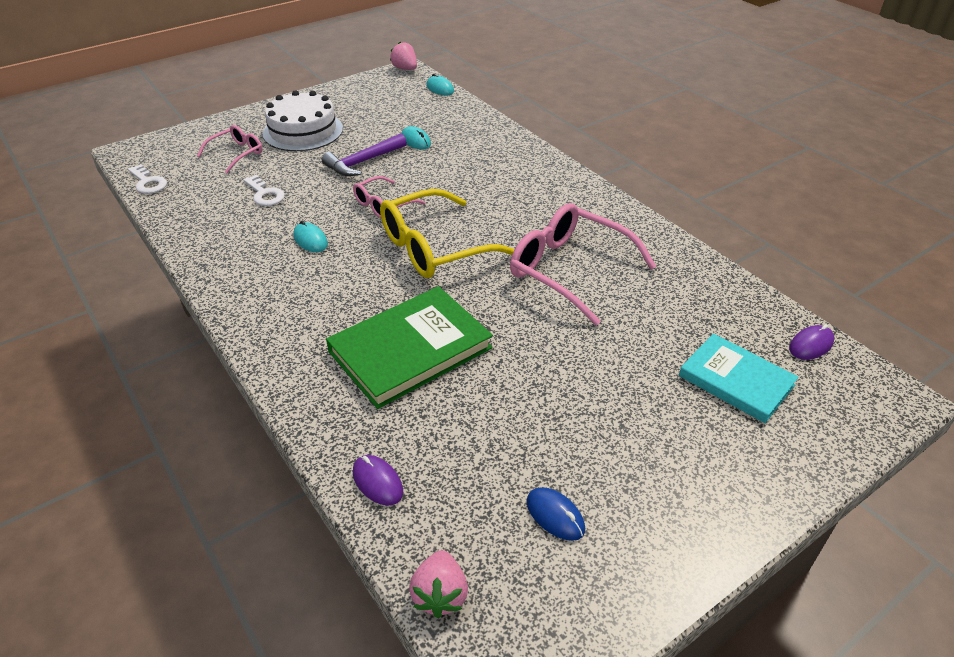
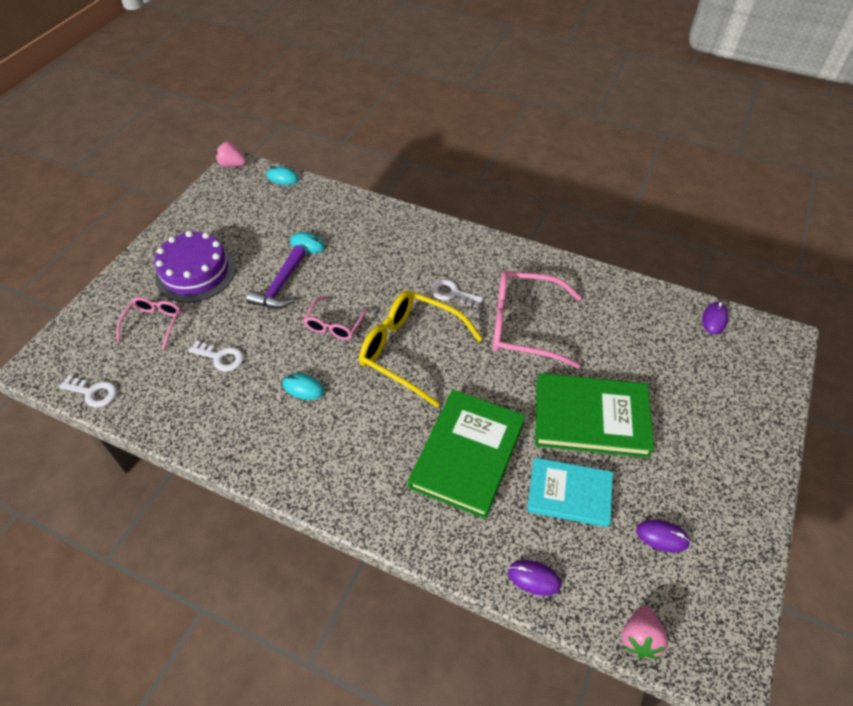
camera: 30 degrees left, 10 degrees up
(303, 131) = (195, 272): white cake -> purple cake
(434, 248) = (410, 350): yellow glasses -> yellow glasses turned 90 degrees clockwise
(440, 595) = (639, 638): pink strawberry -> pink strawberry turned 45 degrees clockwise
(518, 219) = (452, 293): none -> white key
(555, 515) = (662, 536): blue mouse -> purple mouse
(571, 374) = (591, 418): none -> green book
(736, 380) = (691, 371): turquoise book -> turquoise book (569, 494)

